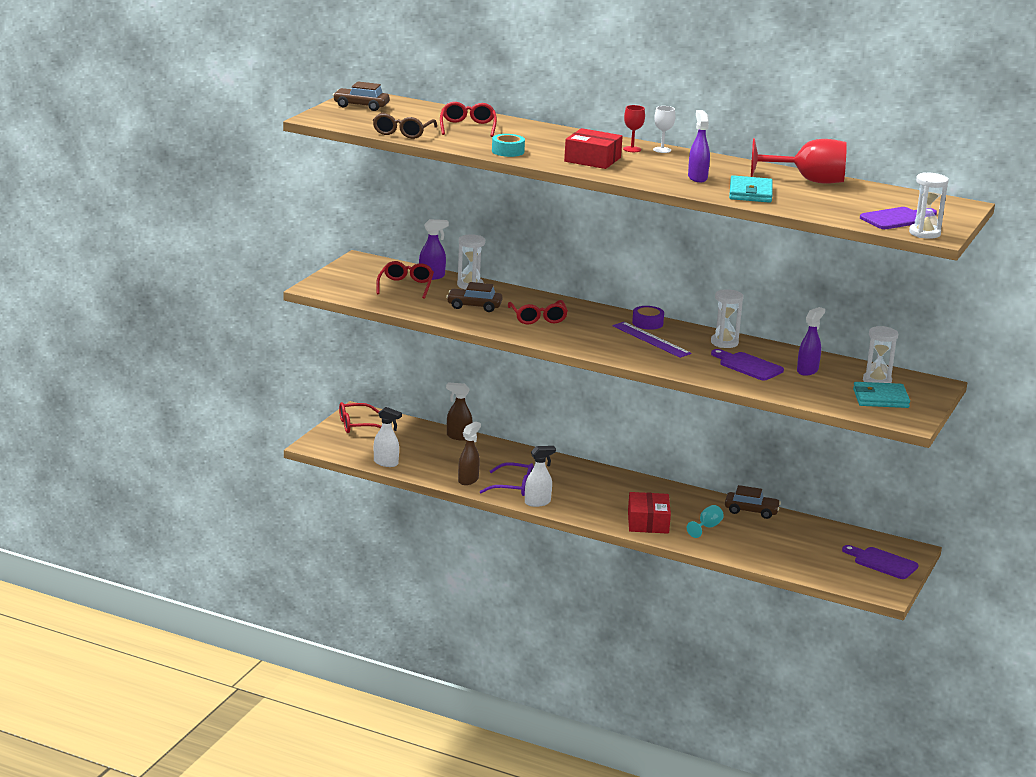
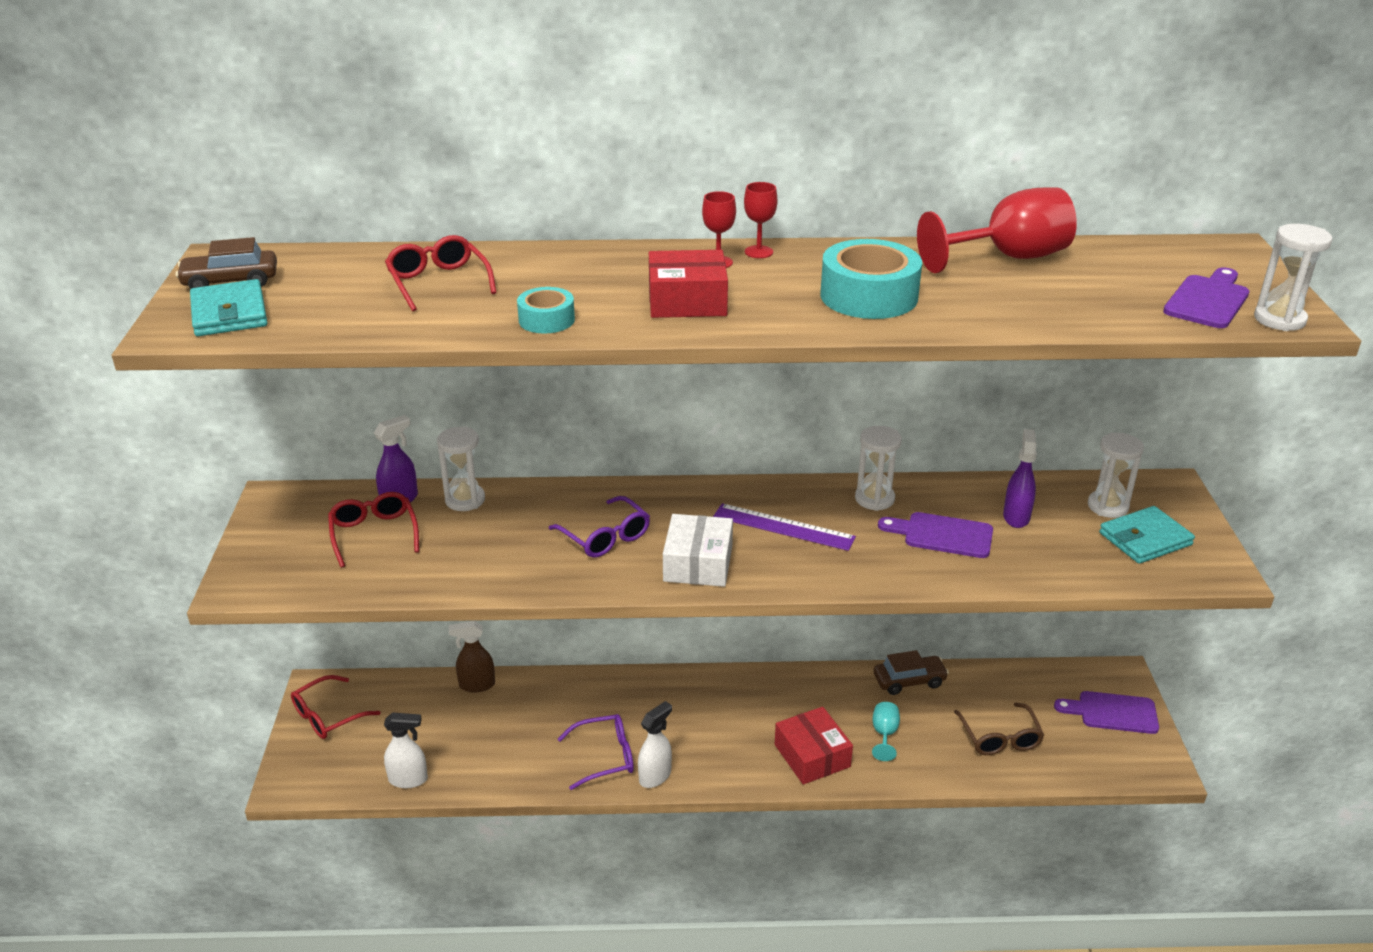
camera: 25 degrees left, 10 degrees up
(403, 132) = (343, 324): brown glasses -> brown glasses (999, 738)
(468, 480) = (539, 768): brown spray bottle -> none
(474, 306) = (500, 543): brown car -> none
(538, 318) = (605, 537): red glasses -> purple glasses
(581, 340) = (698, 563): none -> white box
(647, 323) = (752, 495): purple tape -> none
(662, 150) = (758, 252): white goblet -> red goblet
(697, 178) = (868, 296): purple spray bottle -> turquoise tape
(750, 193) = (972, 306): turquoise wallet -> turquoise wallet (229, 313)

